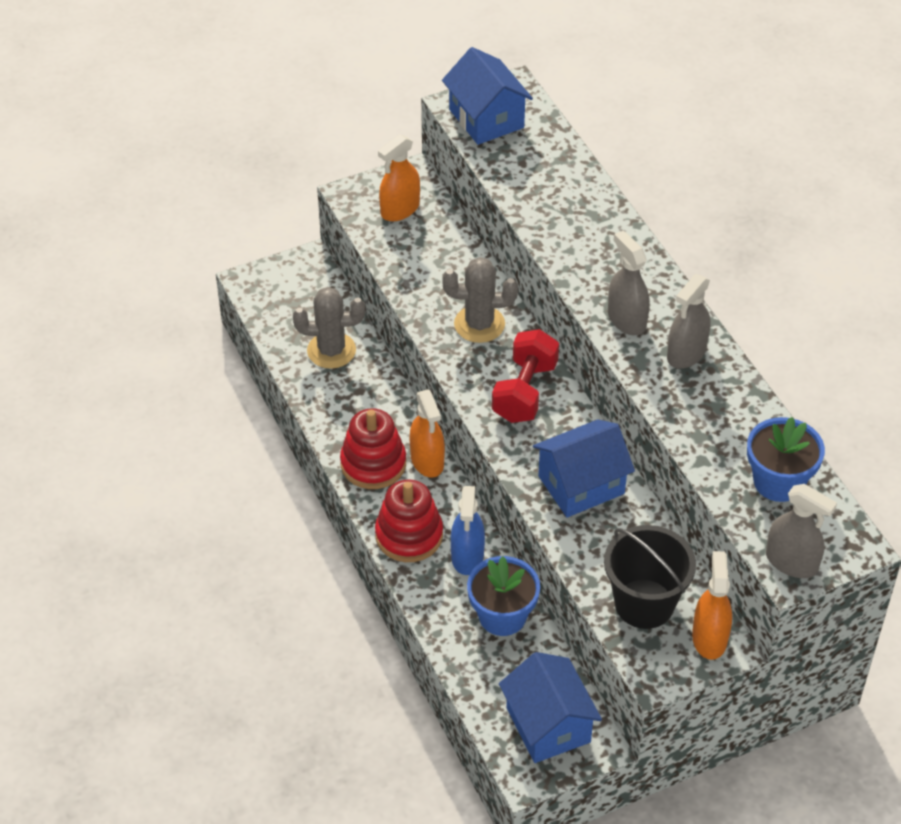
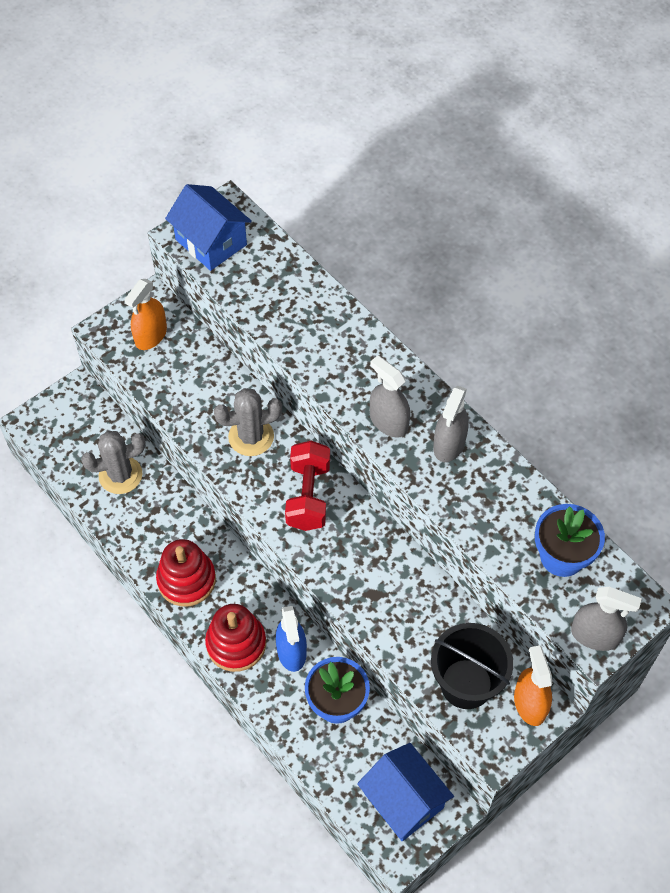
camera: 15 degrees left, 10 degrees up
(427, 461) = (232, 565): orange spray bottle -> none
(581, 485) = (381, 578): blue house -> none

